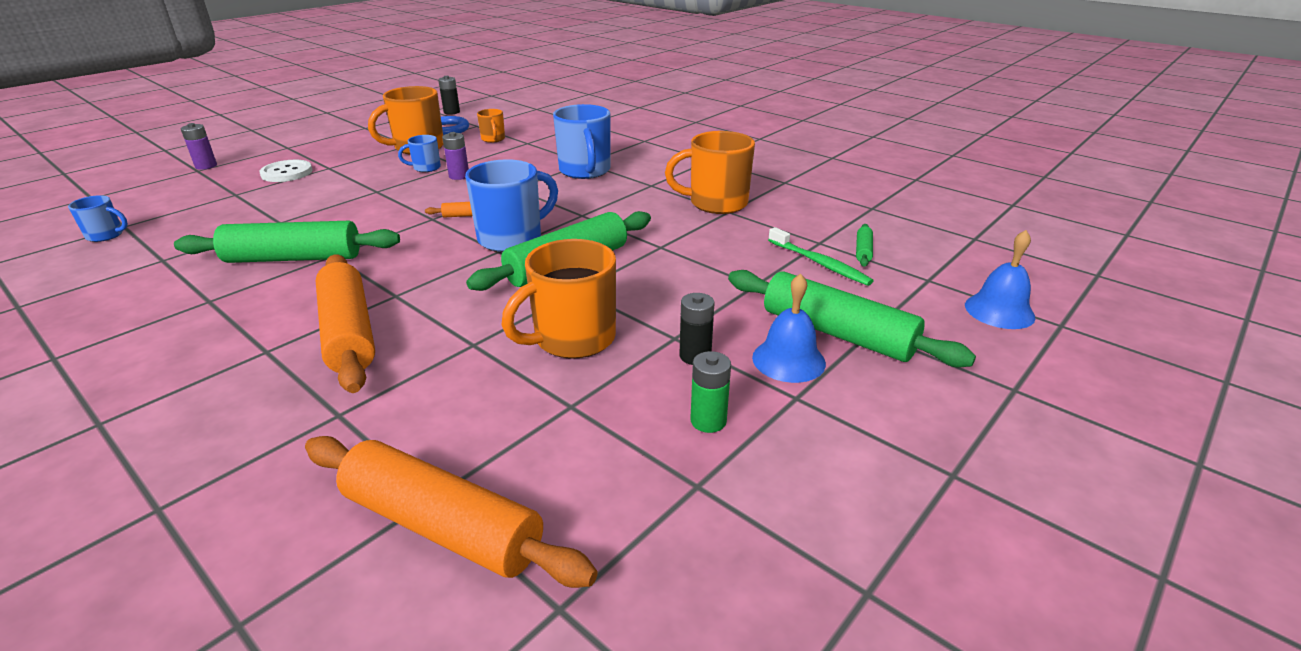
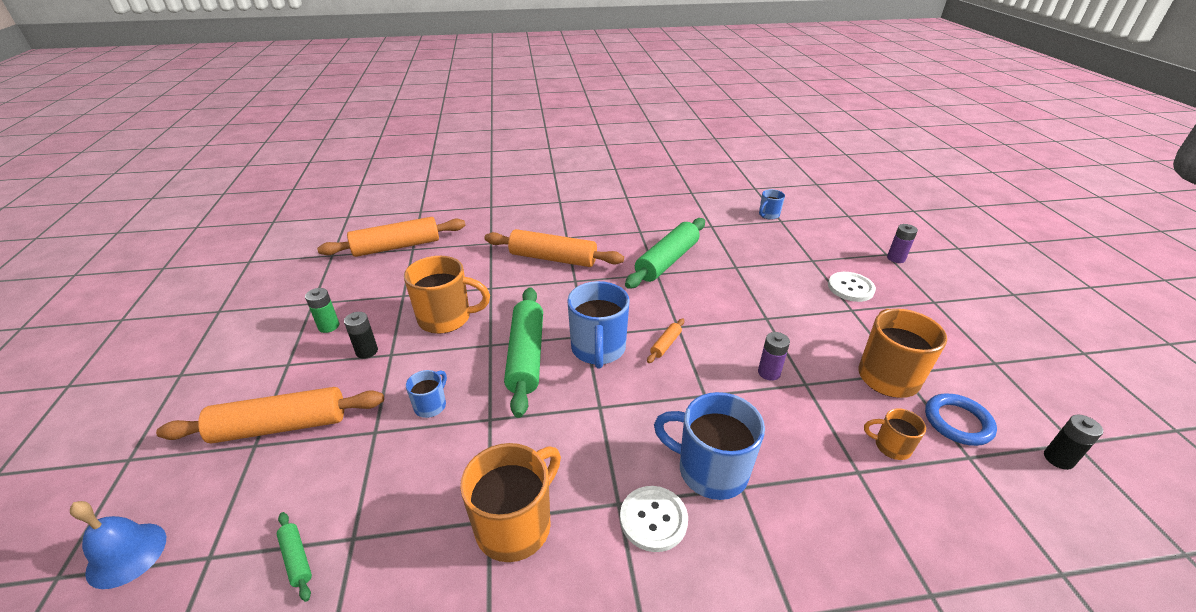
camera: 130 degrees right, 5 degrees up
(426, 168) = (810, 360): blue mug -> blue mug (431, 405)
(572, 339) = (446, 318): orange mug -> orange mug turned 90 degrees clockwise
(645, 174) = (653, 519): none -> white button
(788, 360) = (305, 384): blue bell -> none
(819, 263) = (334, 500): green toothbrush -> none
(837, 333) = (281, 426): green rolling pin -> orange rolling pin

